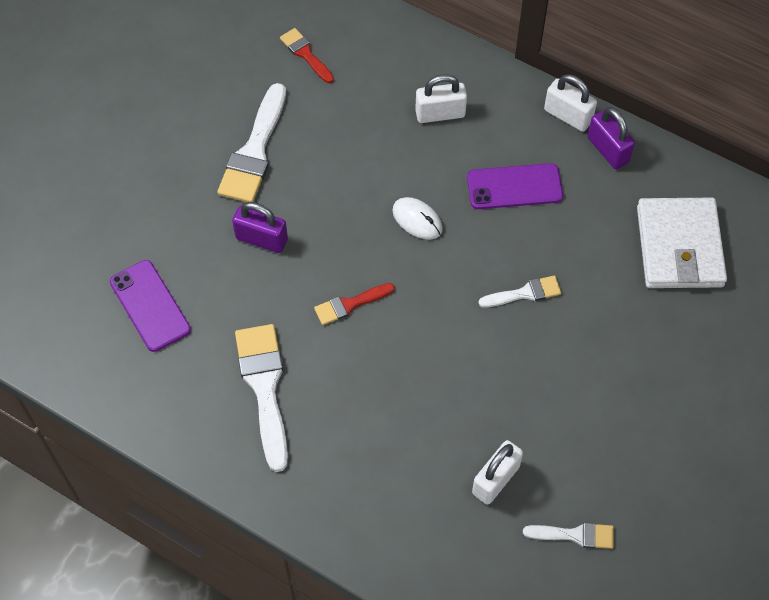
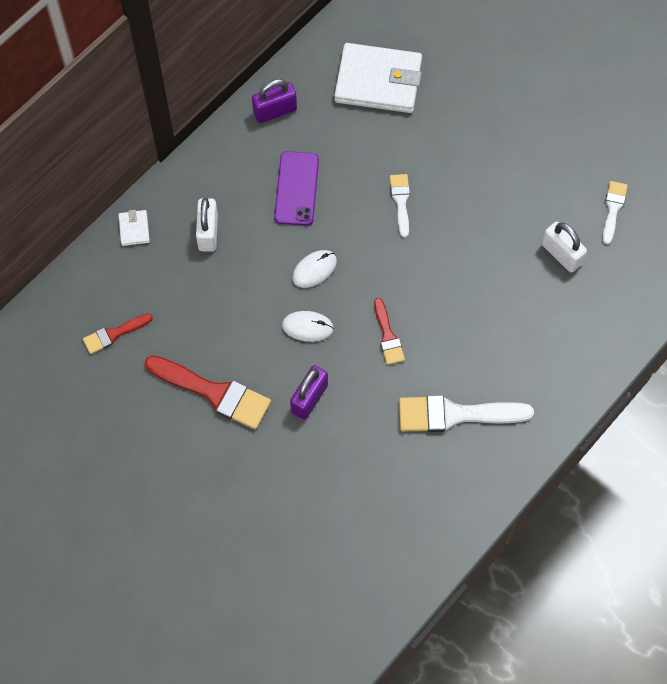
camera: 80 degrees left, 5 degrees up
(150, 305) = (360, 500): purple phone -> none
(254, 151) = (214, 393): white brush -> red brush
(346, 224) = (307, 327): none -> white mouse
(429, 49) = (134, 229): none -> white wallet
(568, 116) = (233, 133): white padlock -> none

